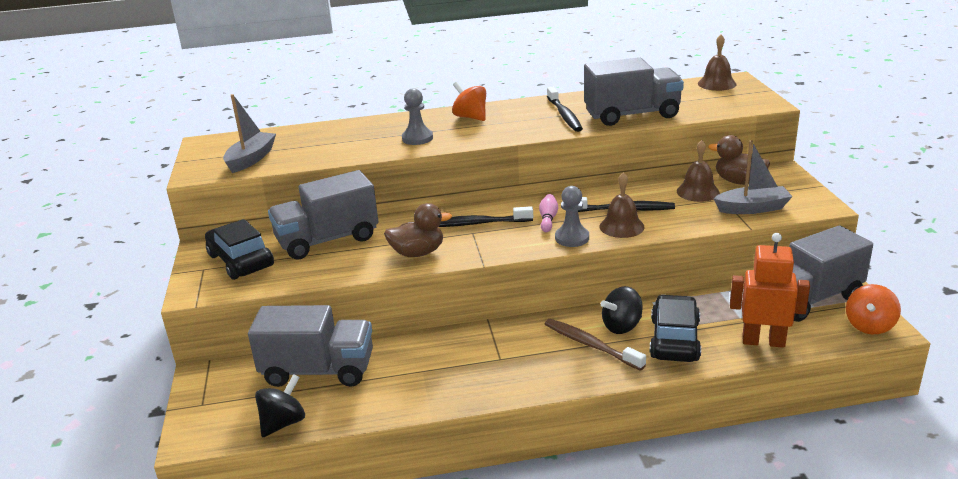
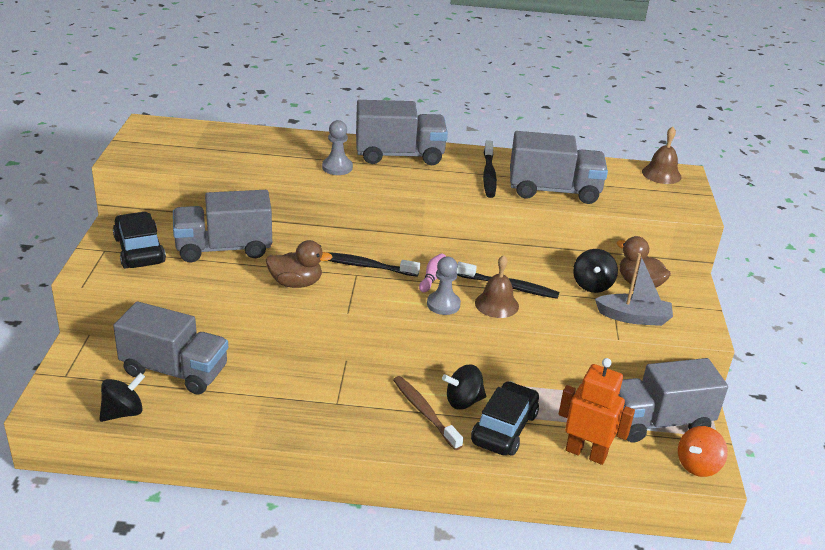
camera: 10 degrees right, 5 degrees up
(251, 159) = (178, 153): grey boat -> none
(470, 117) = (399, 155): orange spinning top -> grey truck
(698, 192) = (592, 285): brown bell -> black spinning top

